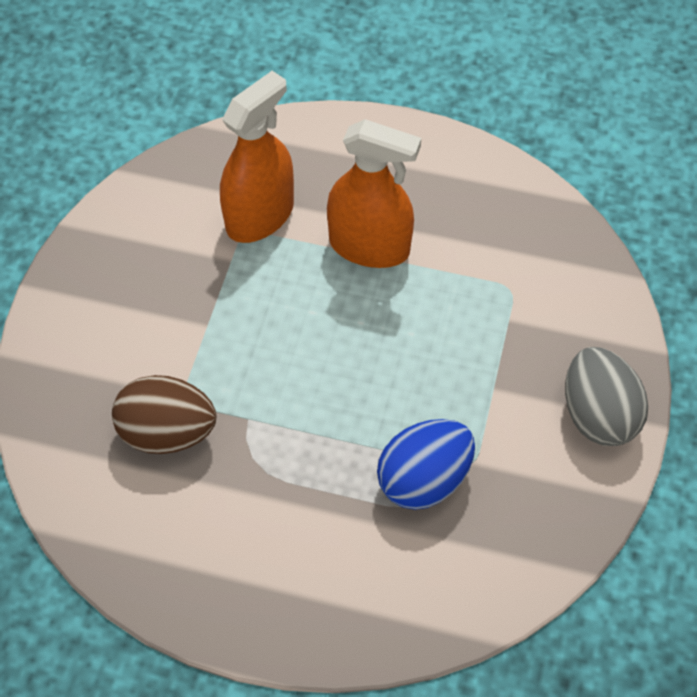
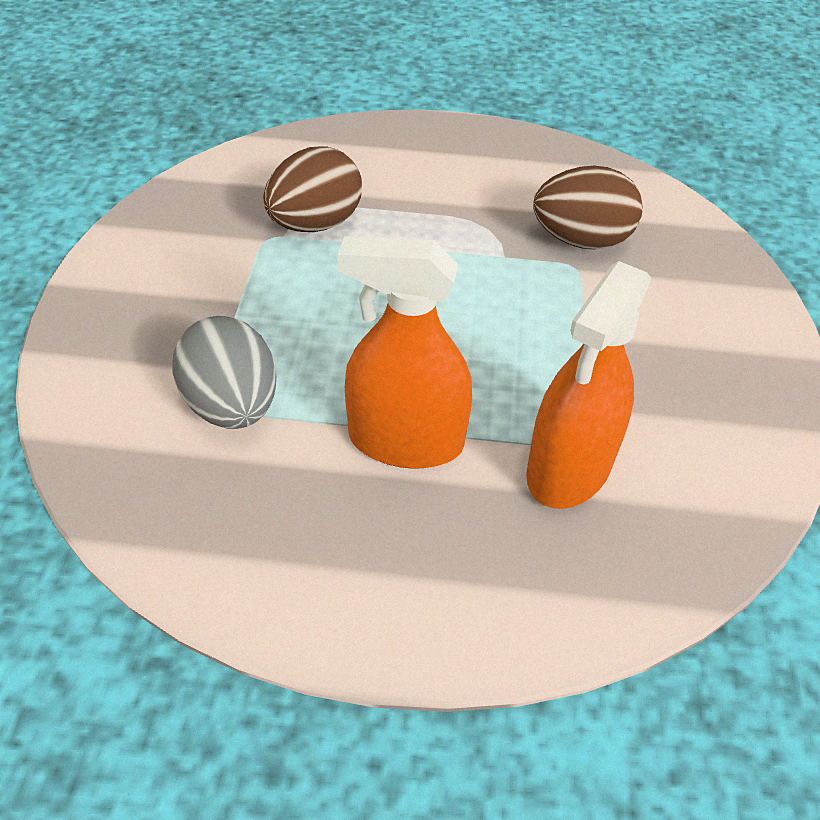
camera: 170 degrees right, 10 degrees down
(424, 479) = (315, 224): blue egg -> brown egg
(598, 415) = (123, 285): grey egg -> grey egg (232, 406)

